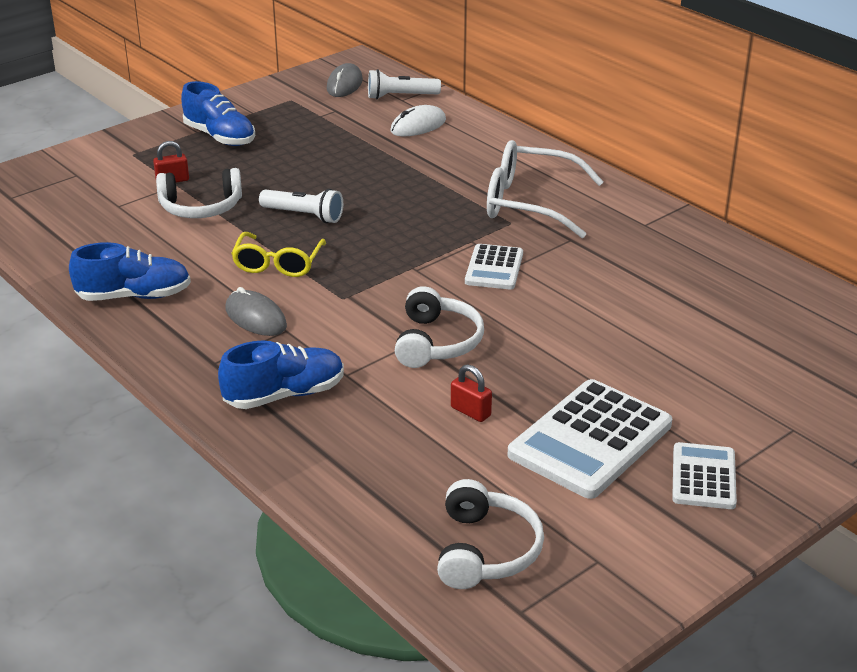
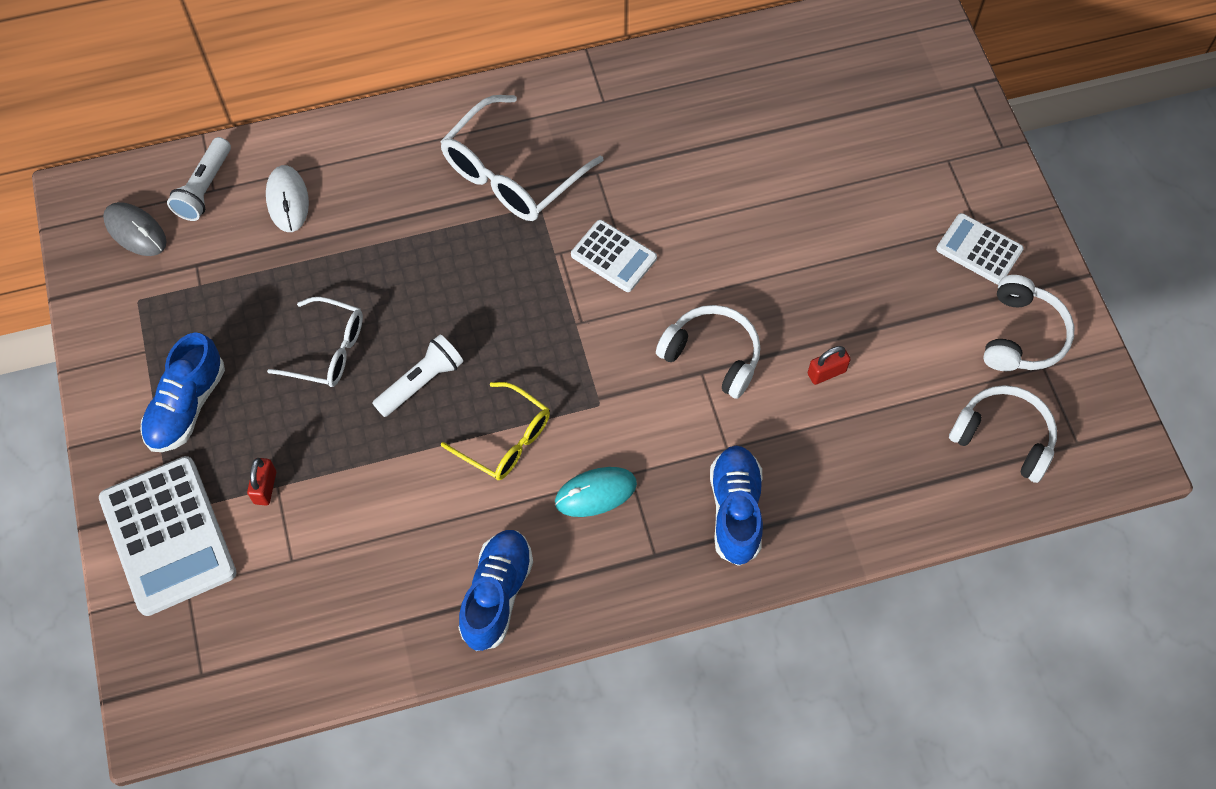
camera: 65 degrees left, 30 degrees up
(201, 207) = (345, 476): white headphones -> white headphones (1022, 335)
(220, 137) = (187, 406): blue shoe -> blue shoe turned 135 degrees clockwise
(256, 318) = (595, 493): grey mouse -> turquoise mouse
(303, 173) = (328, 350): none -> white glasses
(590, 440) = (902, 303): white calculator -> white calculator (168, 536)

